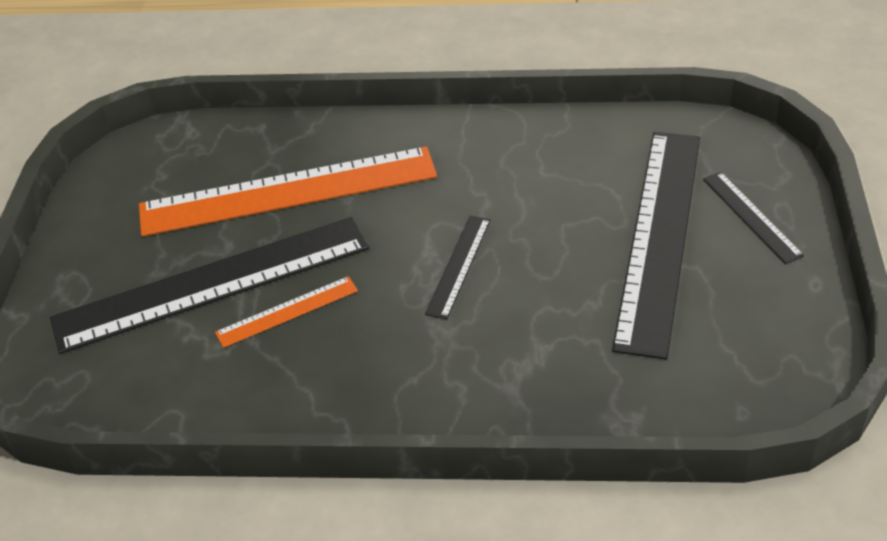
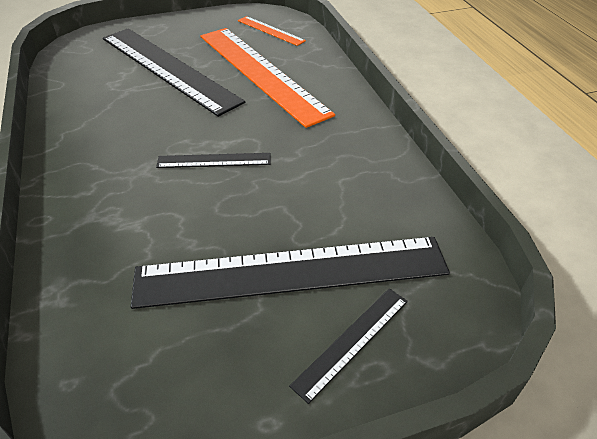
camera: 65 degrees right, 0 degrees up
(287, 311) = (150, 100): orange ruler -> orange ruler (270, 30)

